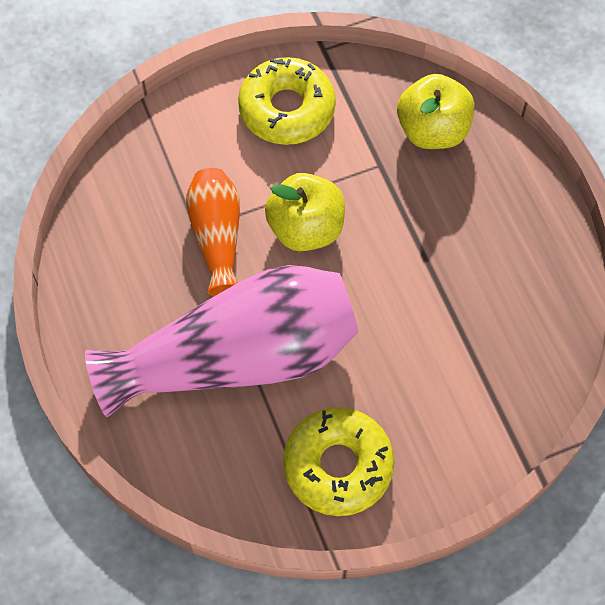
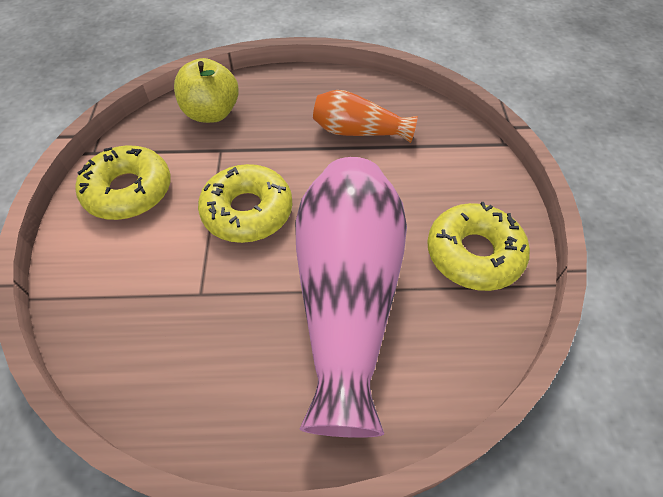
camera: 70 degrees left, 10 degrees down
(217, 236) = (217, 278): orange vase -> orange vase (358, 131)
(306, 228) = (247, 211): yellow apple -> yellow donut

